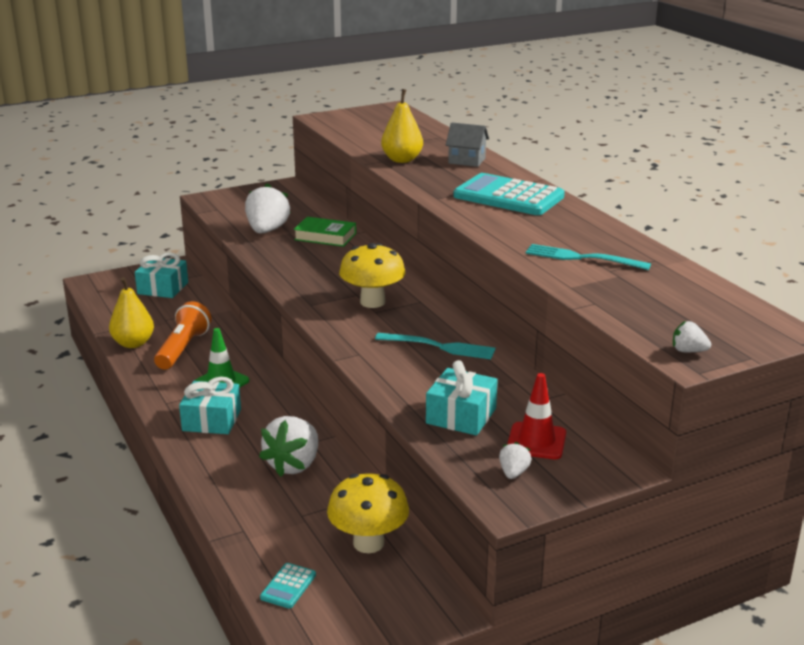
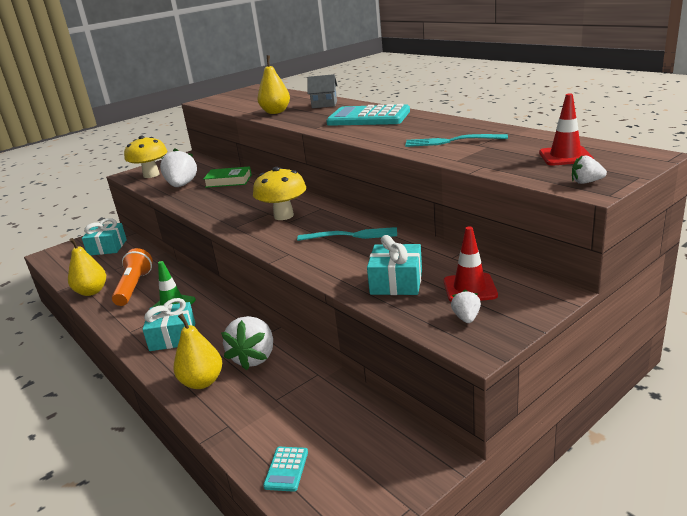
camera: 10 degrees left, 0 degrees up
(230, 478) = (202, 382): none -> yellow pear
(368, 543) = (343, 410): yellow mushroom -> yellow mushroom (151, 175)
(694, 311) = (565, 156): none -> red traffic cone

